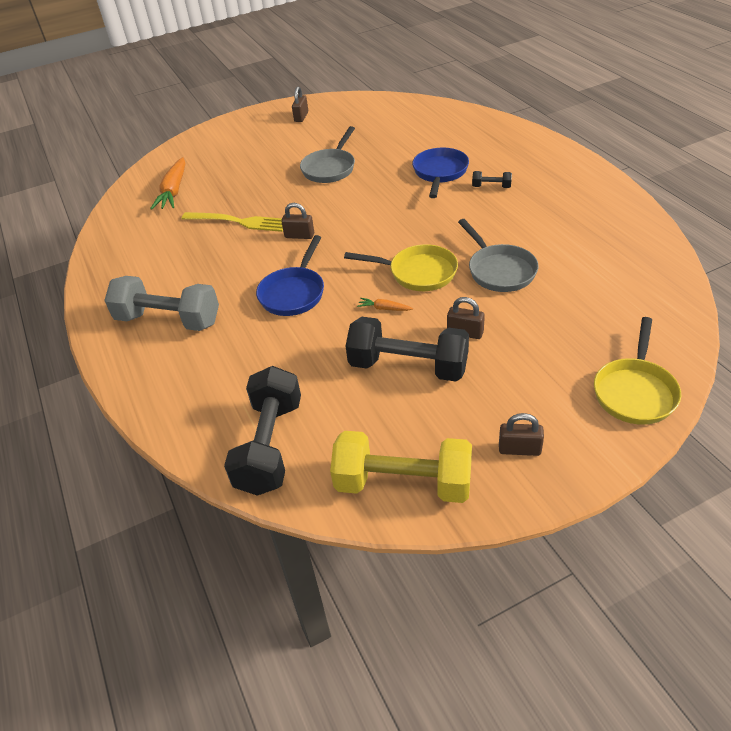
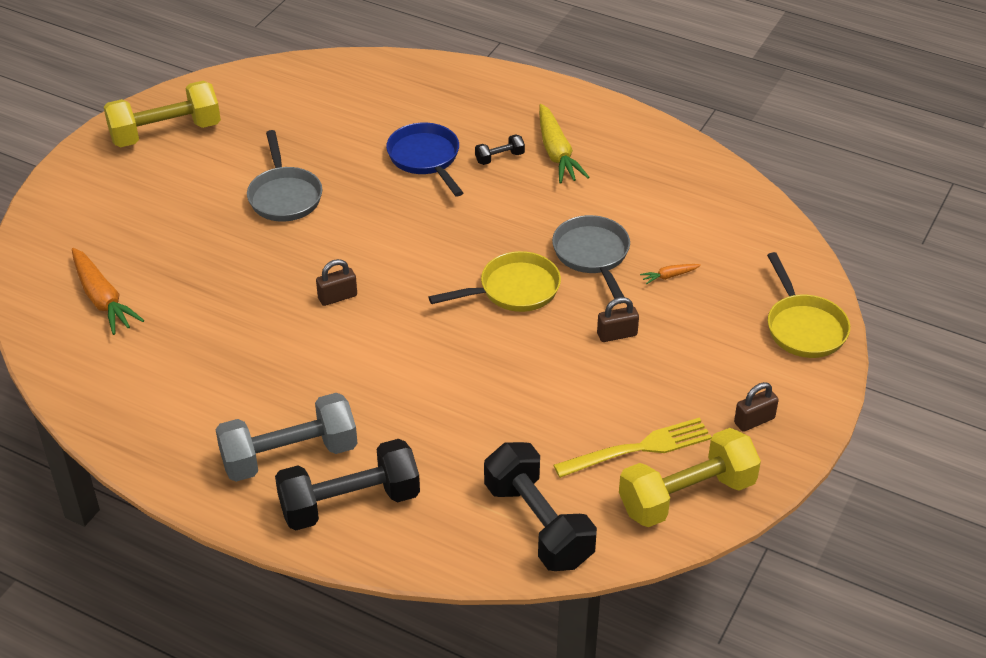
camera: 40 degrees left, 0 degrees up
(239, 222) = (242, 307): yellow fork -> yellow fork (639, 448)
(294, 293) = (402, 366): blue pan -> none
(301, 117) = (166, 133): brown padlock -> yellow dumbbell
(384, 309) = (516, 343): orange carrot -> orange carrot (669, 276)
(408, 366) = (594, 391): black dumbbell -> black dumbbell (349, 503)
(499, 270) = (592, 255): grey pan -> grey pan turned 135 degrees counterclockwise
(536, 195) = (556, 153): none -> yellow carrot

